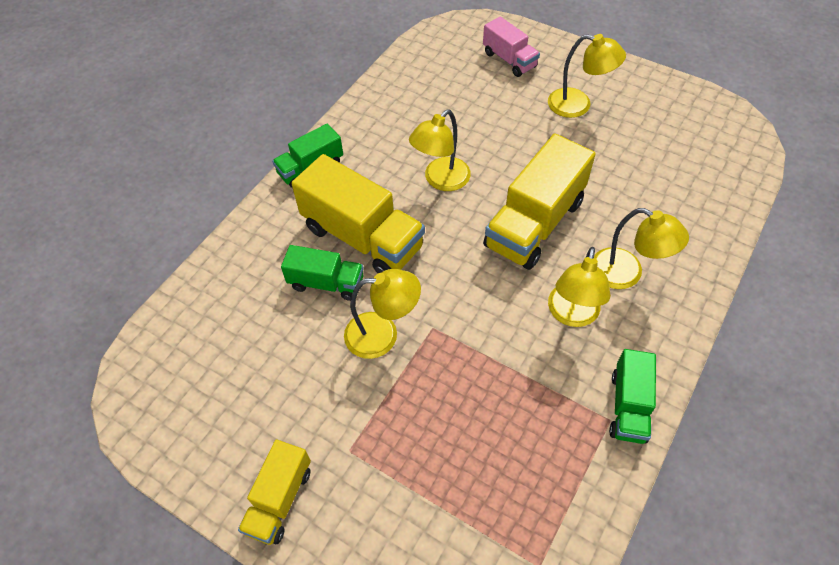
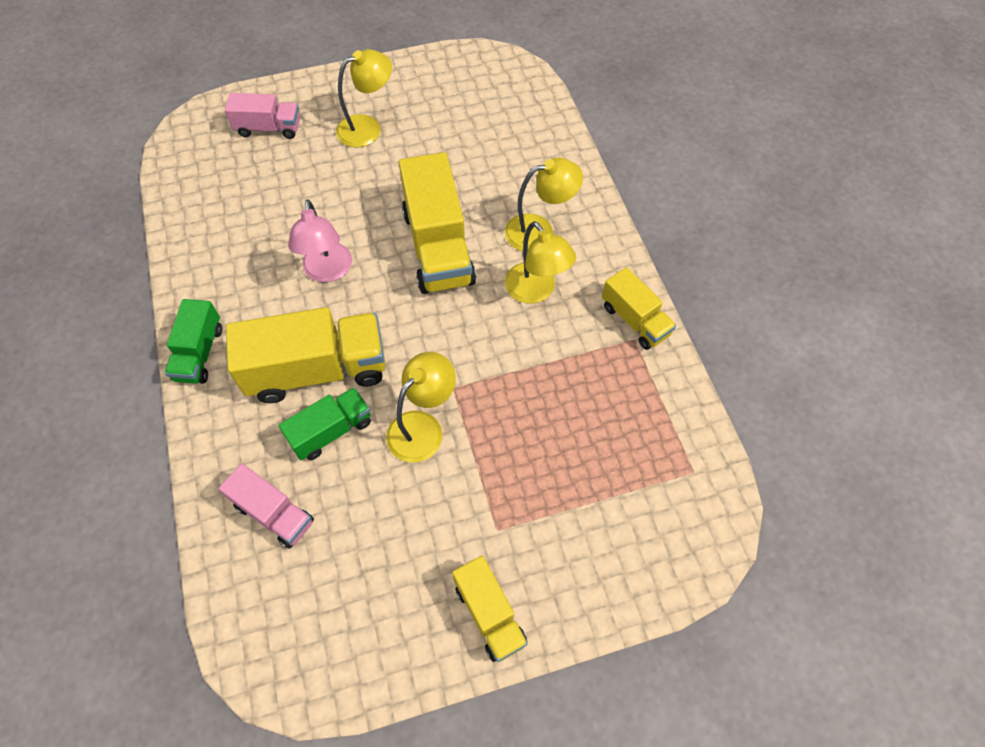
camera: 50 degrees left, 5 degrees up
(239, 301) = (274, 513): none -> pink truck
(441, 180) = (328, 272): yellow lamp -> pink lamp
(628, 406) = (635, 320): green truck -> yellow truck

